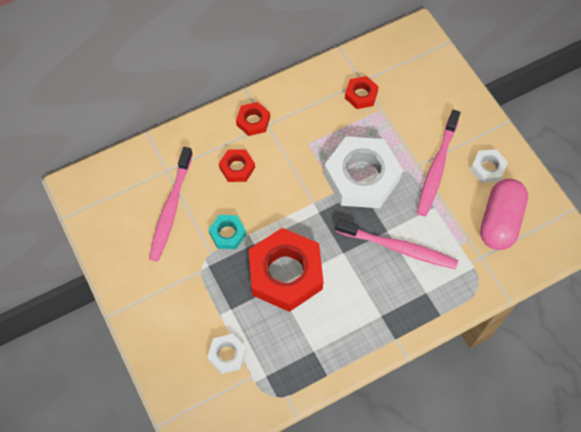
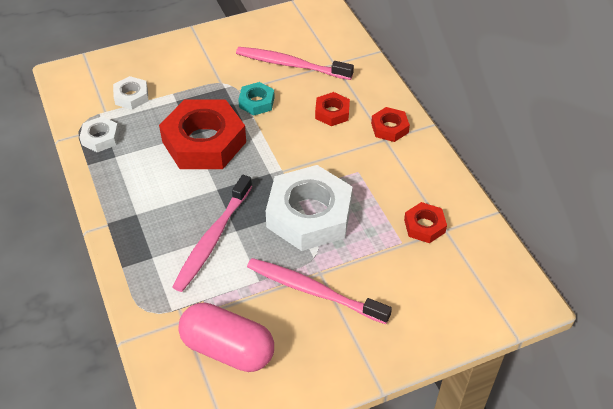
camera: 95 degrees right, 15 degrees down
(488, 168) = (307, 349): white nut -> white nut (100, 138)

